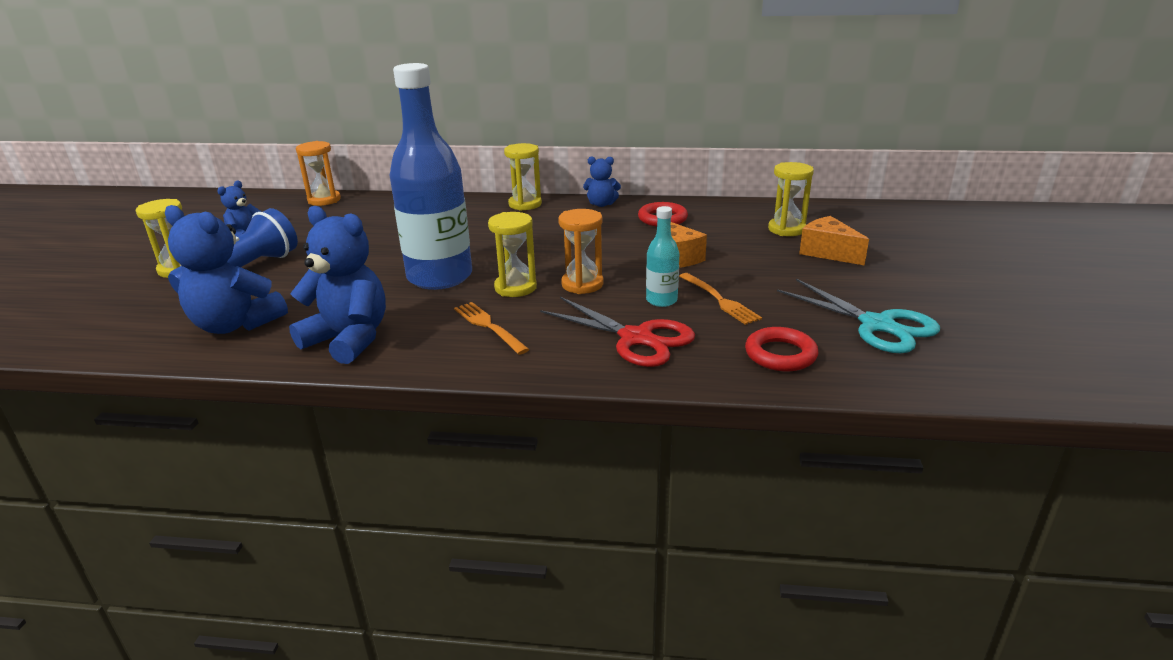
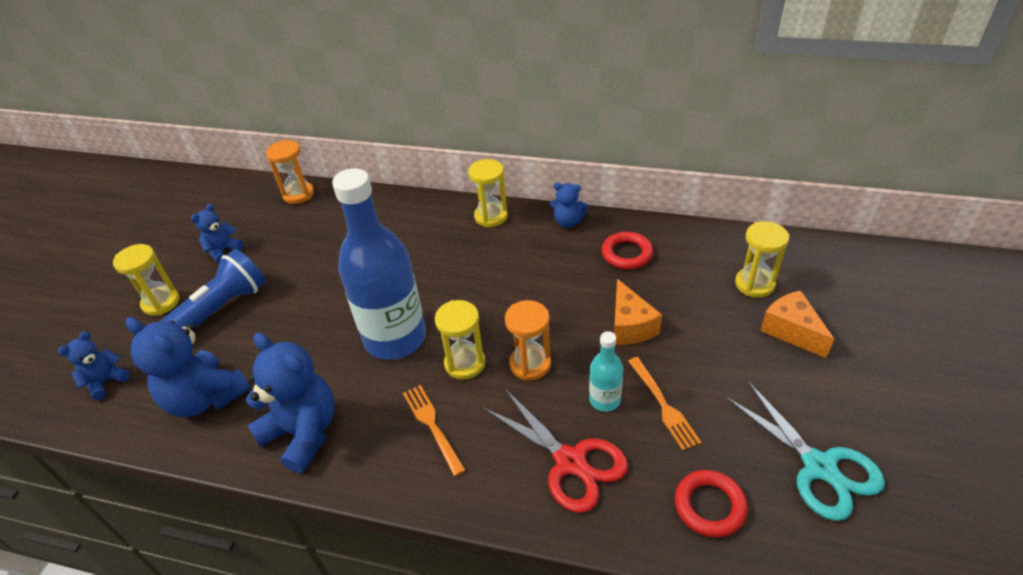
camera: 10 degrees right, 15 degrees up
(118, 321) = (106, 382): none -> blue teddy bear

